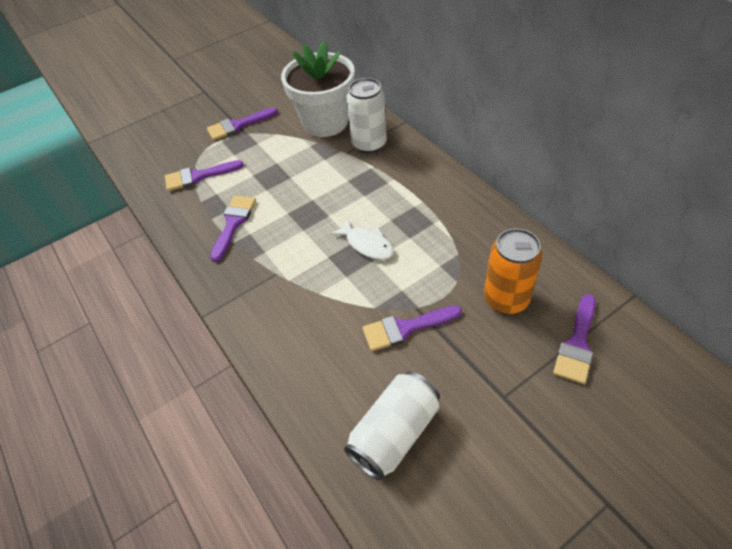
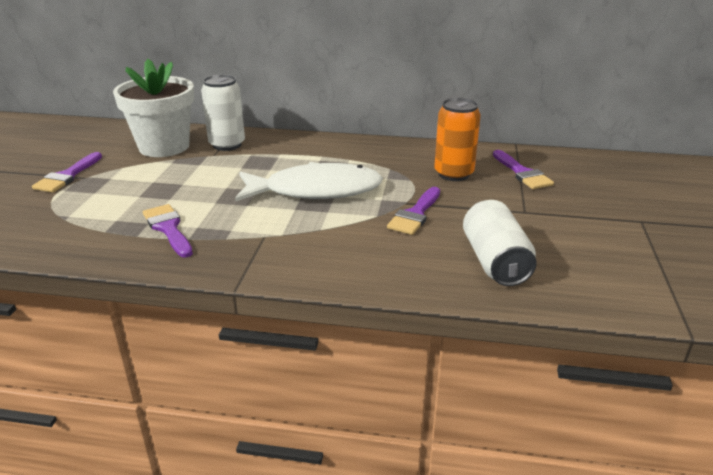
camera: 50 degrees left, 20 degrees down
(198, 176) = (73, 219): purple brush -> none
(367, 244) = (316, 190): white fish -> white fish, size x2.05

